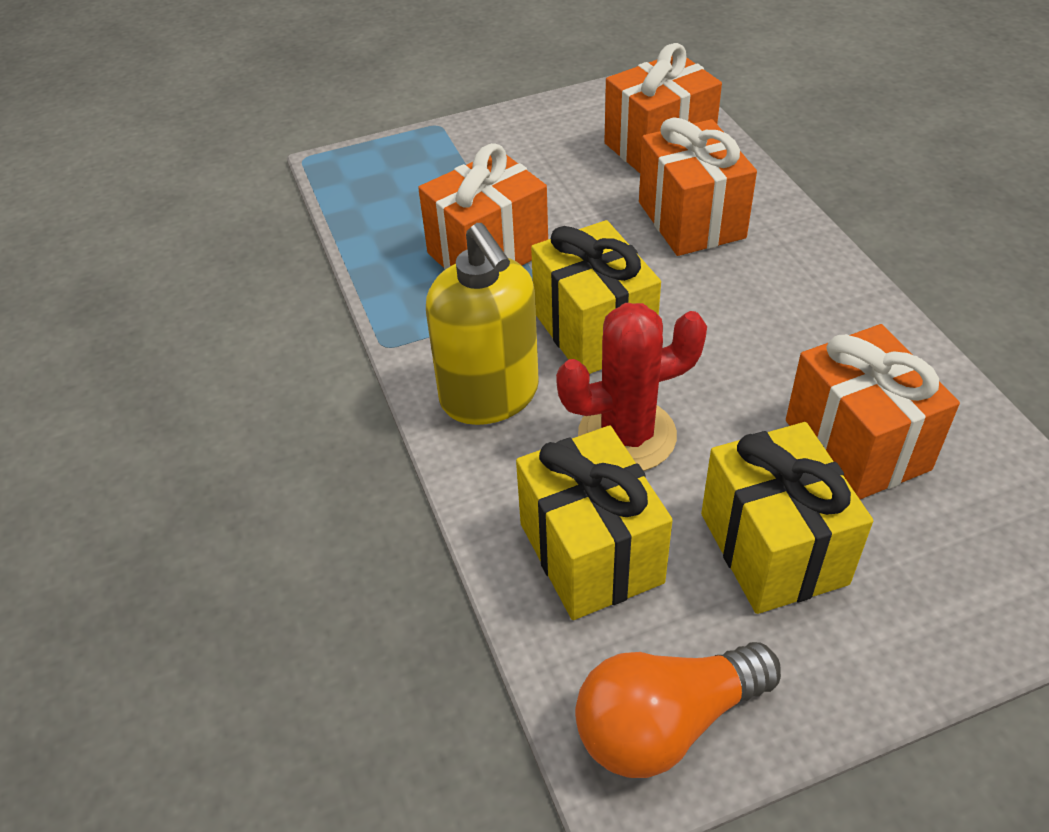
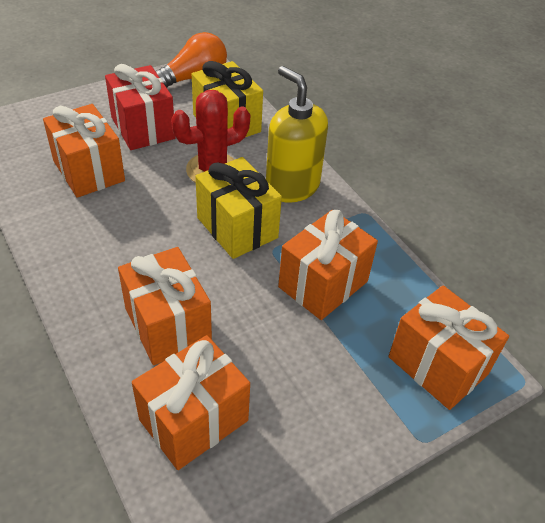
camera: 165 degrees right, 0 degrees up
(388, 173) = (438, 365): none -> orange gift
(773, 548) = (143, 128): yellow gift -> red gift

